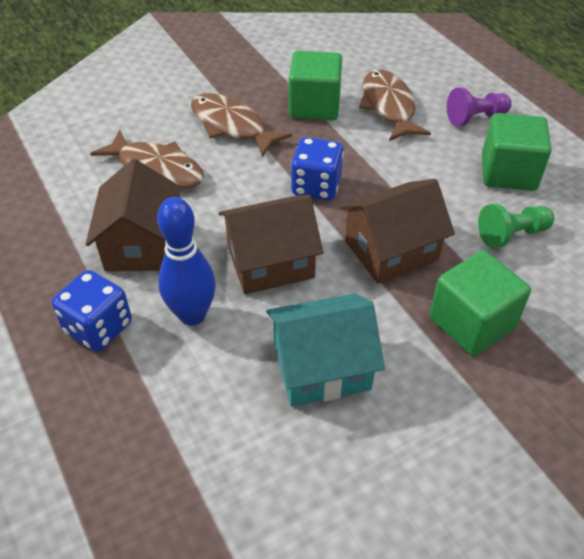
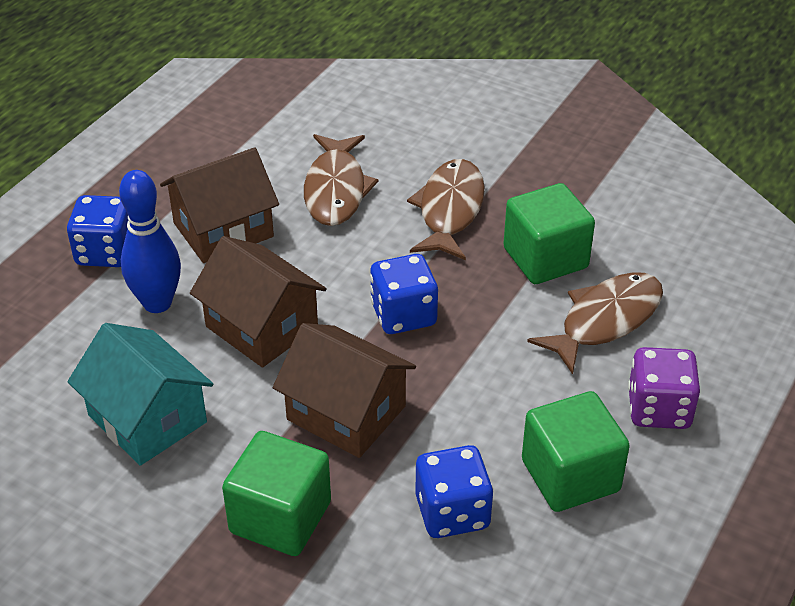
camera: 60 degrees right, 5 degrees down
(475, 118) = (659, 409): purple pawn -> purple dice
(512, 235) = (452, 512): green pawn -> blue dice

